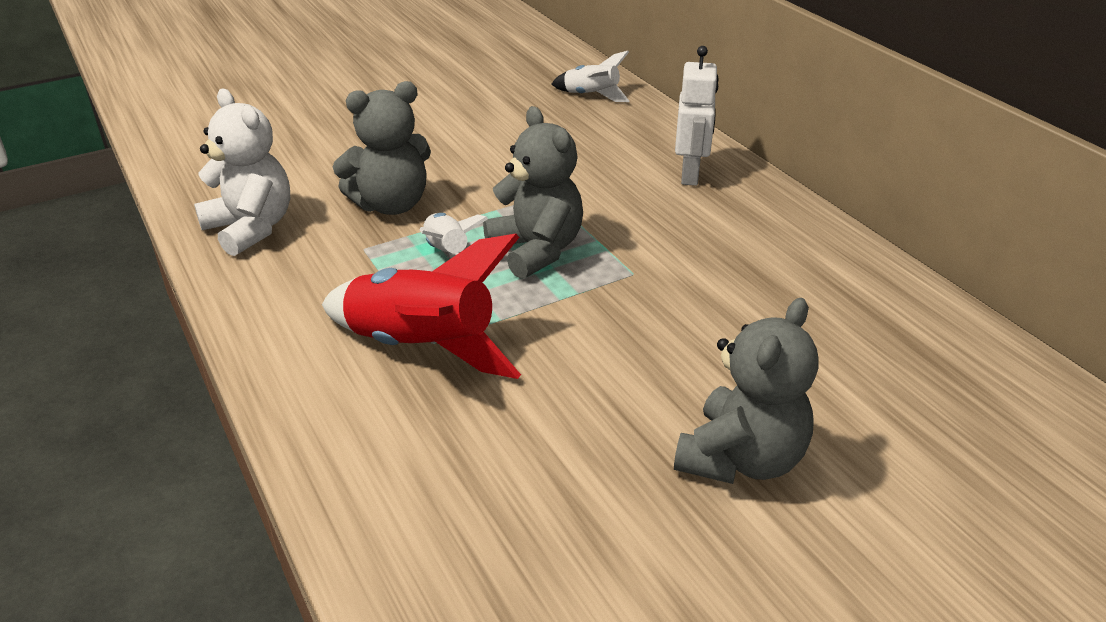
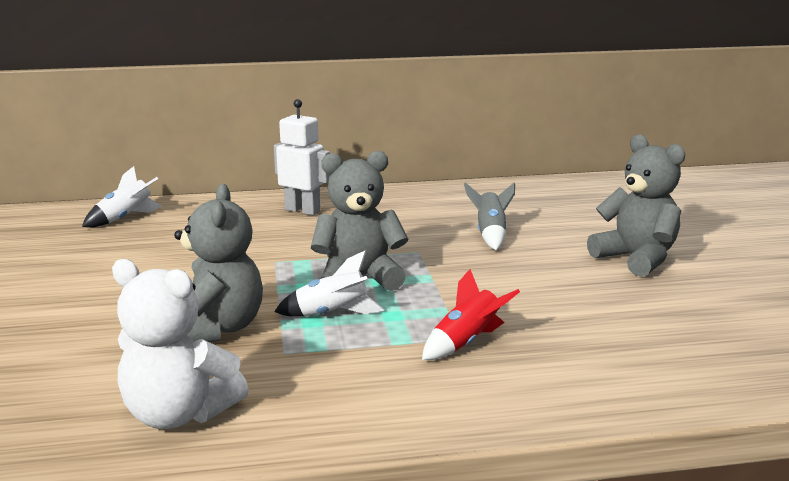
camera: 70 degrees left, 15 degrees down
(251, 228) = (179, 414): white teddy bear -> white teddy bear turned 135 degrees counterclockwise
(421, 347) = (466, 342): red rocket -> red rocket, size x0.54
(726, 315) = (490, 234): none -> grey rocket

